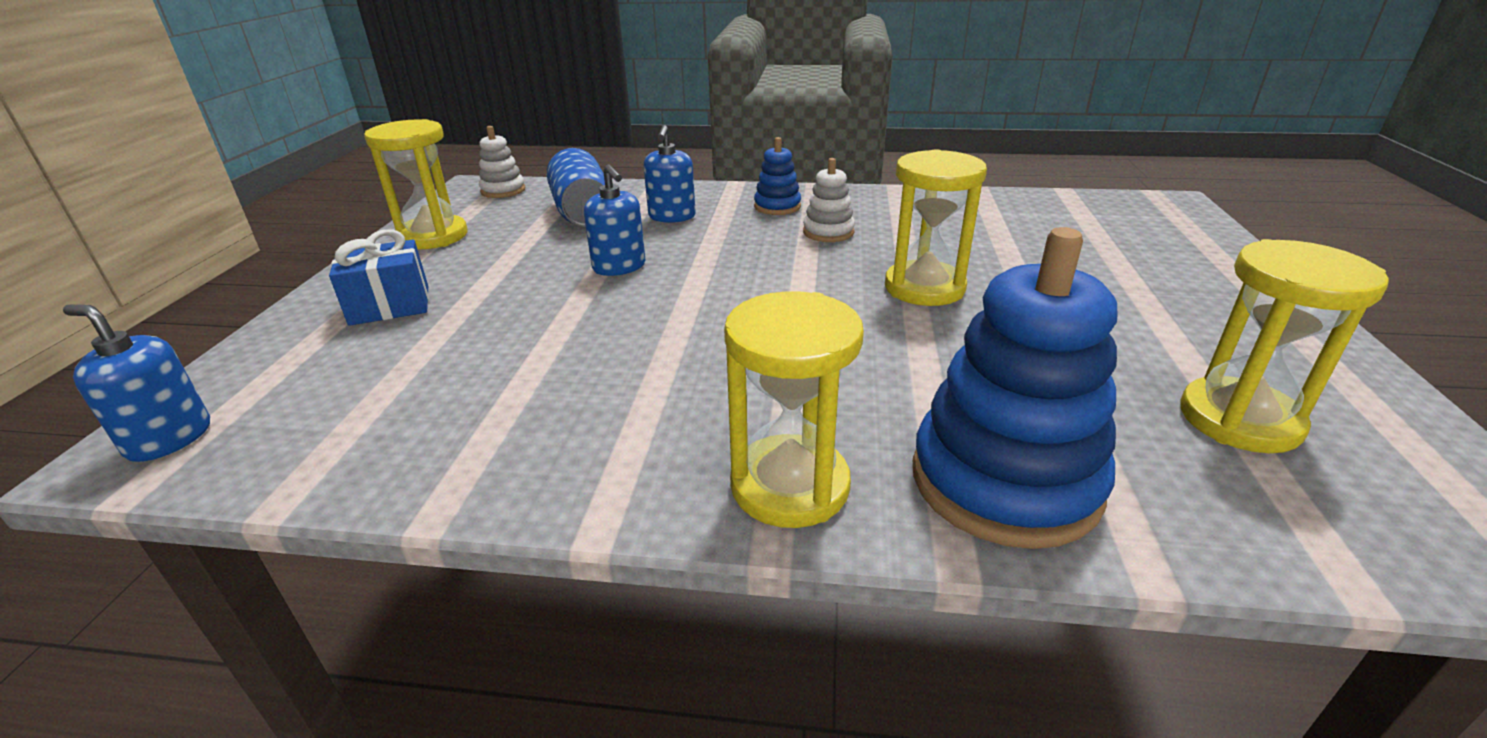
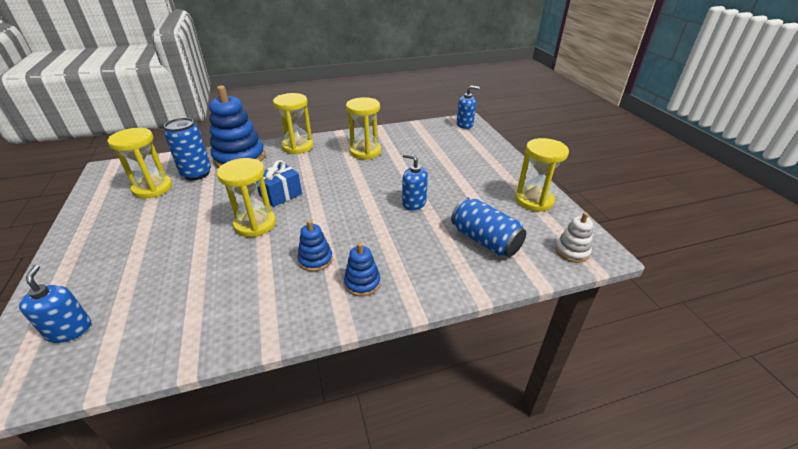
camera: 155 degrees right, 5 degrees up
(390, 305) = (480, 164): blue gift -> blue gift (280, 194)
(593, 404) = (365, 152): none -> yellow hourglass
(672, 216) = (426, 251): blue soap dispenser -> blue soap dispenser (69, 330)
(828, 232) = (315, 260): white stacking toy -> blue stacking toy
(1131, 444) = (196, 174): none -> blue can

